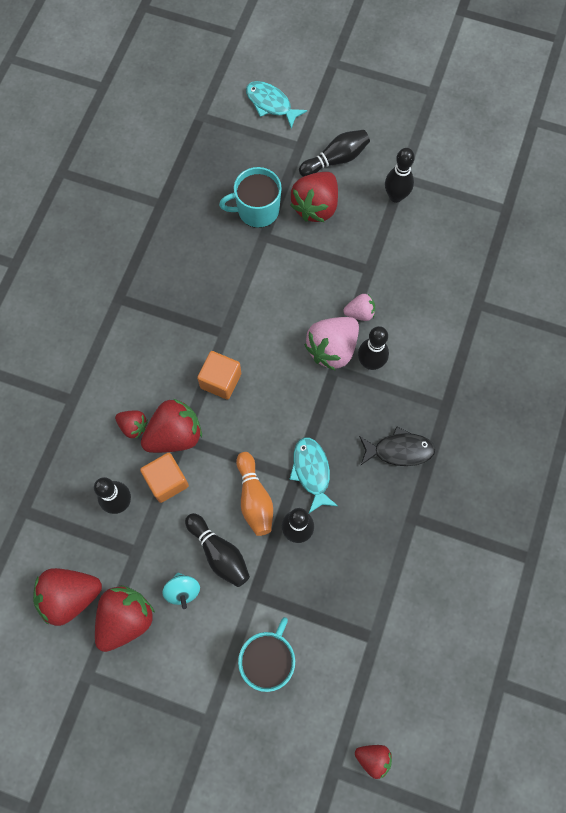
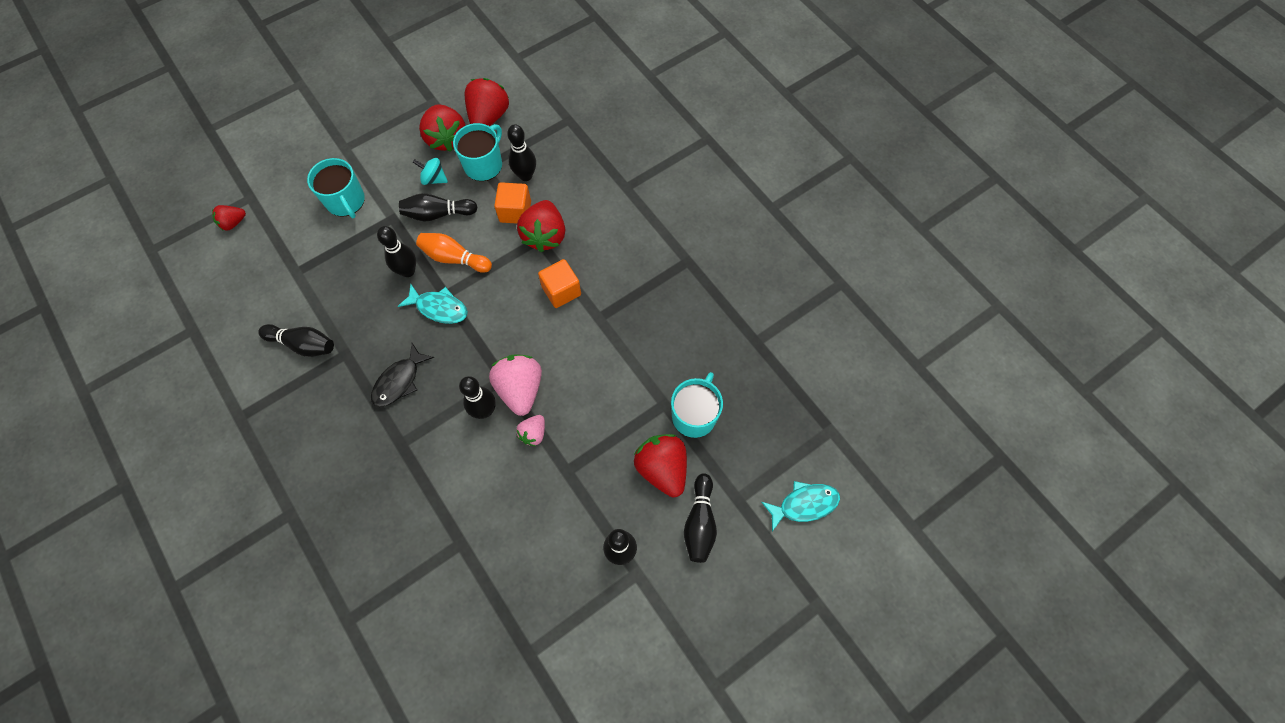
camera: 125 degrees right, 5 degrees down
(133, 426) = (574, 213): red strawberry -> none
(133, 553) = (484, 165): none -> turquoise mug
(432, 563) = (303, 344): none -> black bowling pin

